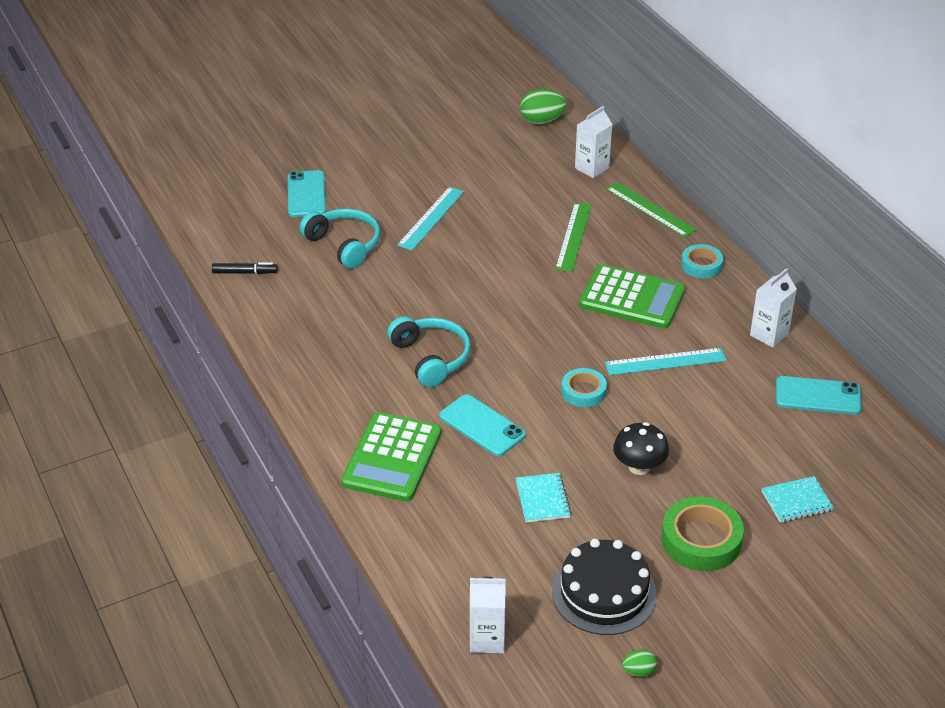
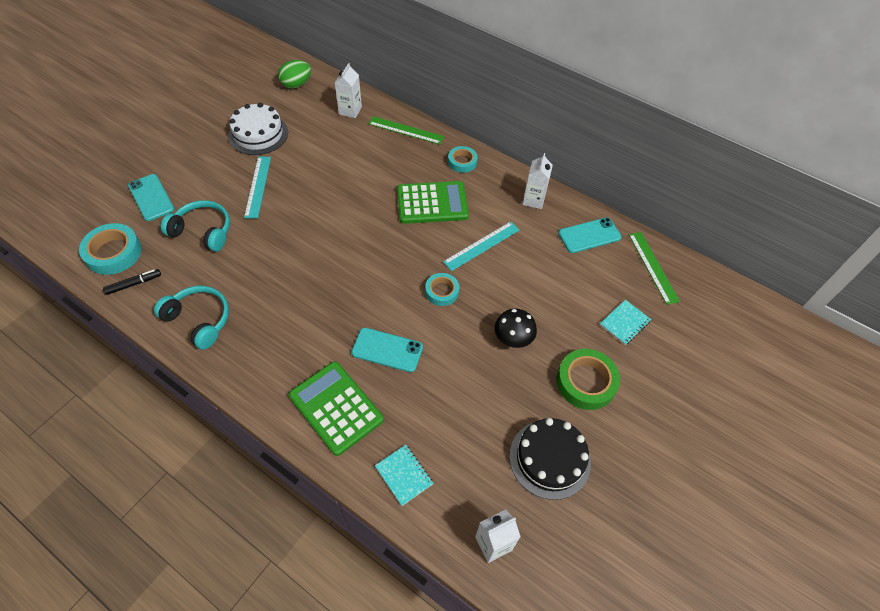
camera: 30 degrees left, 15 degrees up
(239, 236) = (113, 253): none -> turquoise tape
(392, 458) = (336, 408): green calculator -> green calculator turned 150 degrees clockwise
(431, 358) = (319, 306): turquoise headphones -> turquoise headphones (199, 320)
(463, 163) = (258, 134): none -> white cake
(542, 499) = (463, 396): turquoise notebook -> turquoise notebook (404, 475)
(573, 236) = (367, 168): green ruler -> green ruler (653, 267)
(638, 671) = (610, 517): green egg -> none

